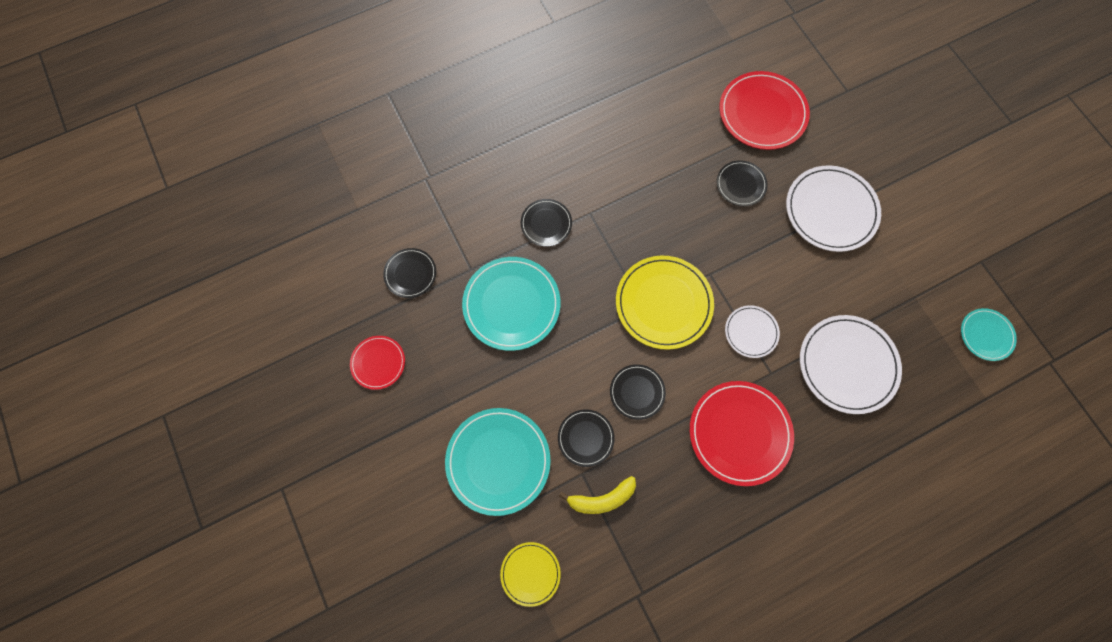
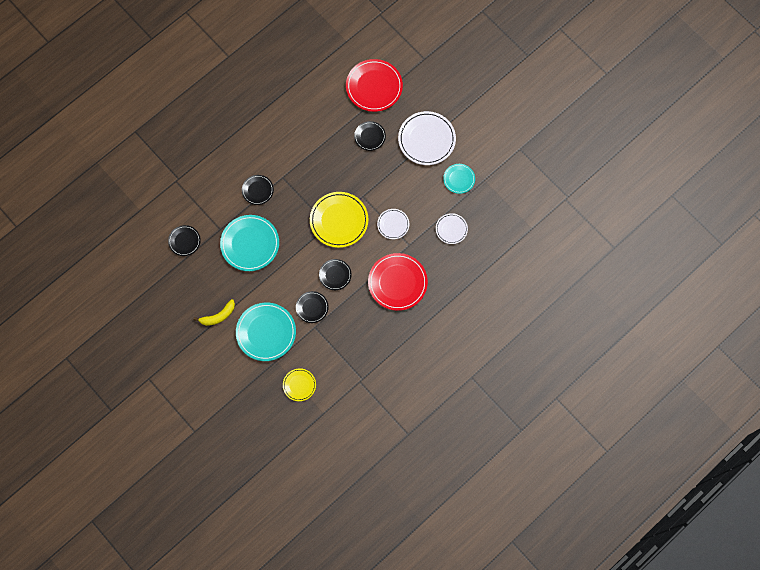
camera: 15 degrees left, 0 degrees up
(378, 363) = (181, 297): red plate -> none
(602, 498) = (328, 337): yellow banana -> yellow banana (218, 316)
(847, 365) = (451, 229): white plate -> white plate, size x0.55
(986, 335) = (527, 192): turquoise plate -> turquoise plate (459, 179)

